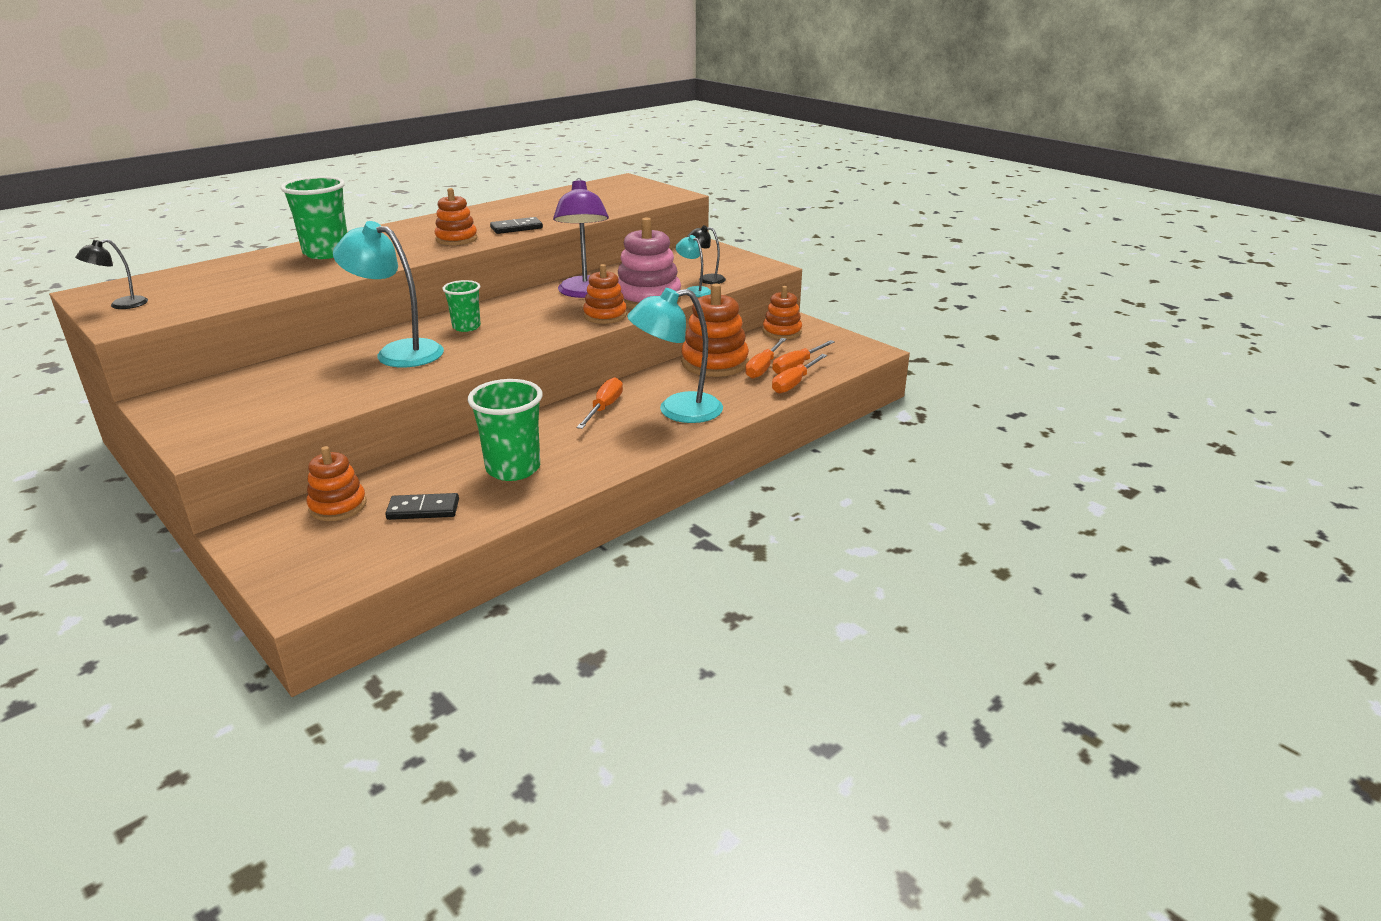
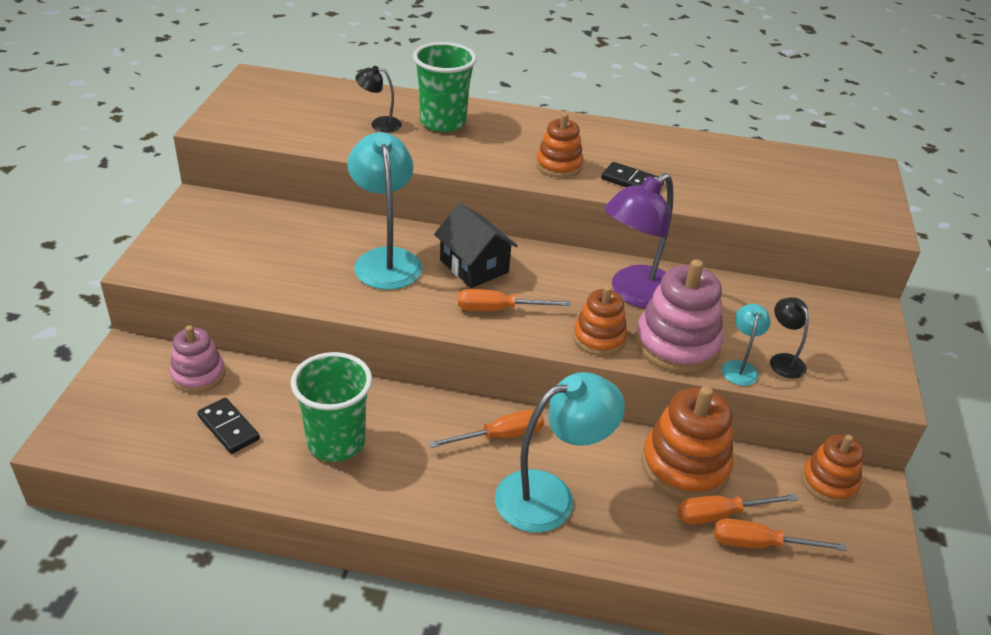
camera: 50 degrees right, 10 degrees up
(121, 305) = (244, 103): black lamp -> black lamp (379, 124)
(338, 506) = (198, 375): orange stacking toy -> pink stacking toy
(466, 327) = (474, 266): green cup -> black house
(677, 410) = (550, 496): turquoise lamp -> turquoise lamp turned 120 degrees clockwise
(794, 383) = (715, 564): orange screwdriver -> orange screwdriver (498, 309)

